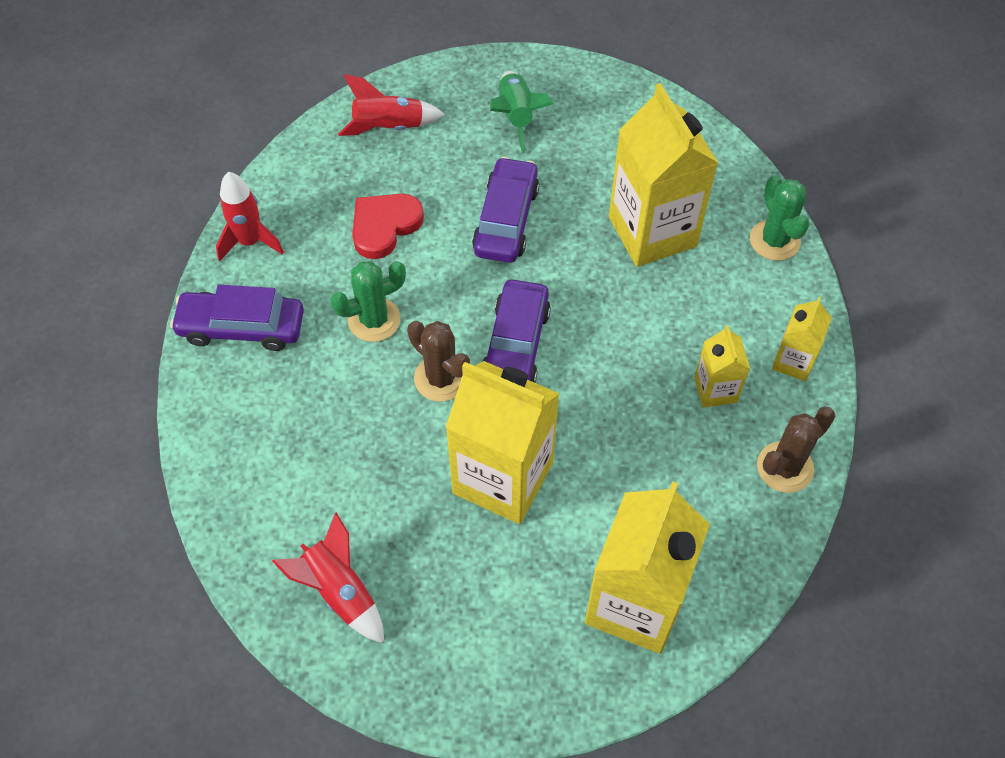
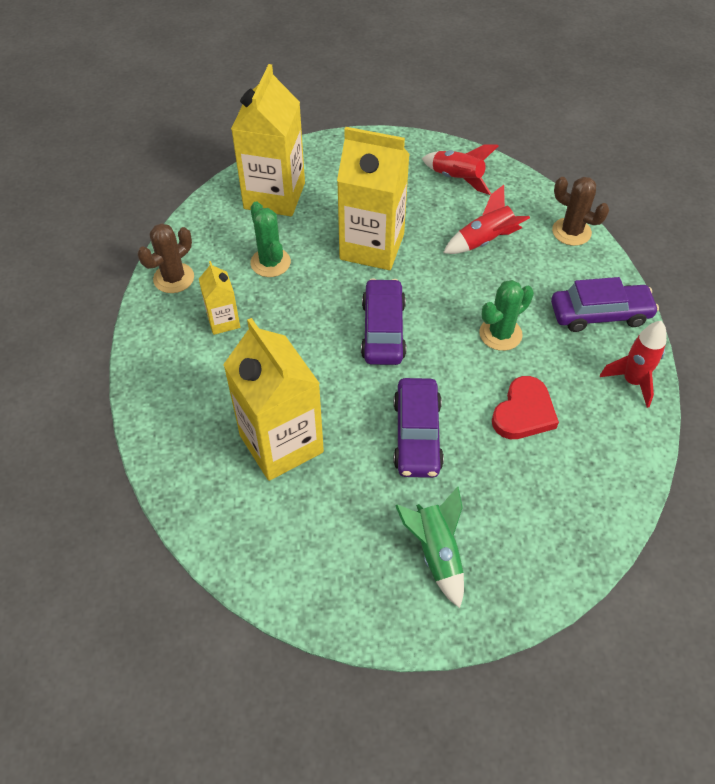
camera: 170 degrees right, 5 degrees down
(389, 127) = (562, 517): red rocket -> red rocket (484, 241)
(441, 378) = (433, 300): brown cactus -> brown cactus (571, 232)
(774, 240) = (167, 452): green cactus -> green cactus (270, 262)
(793, 361) = (160, 350): yellow carton -> none

